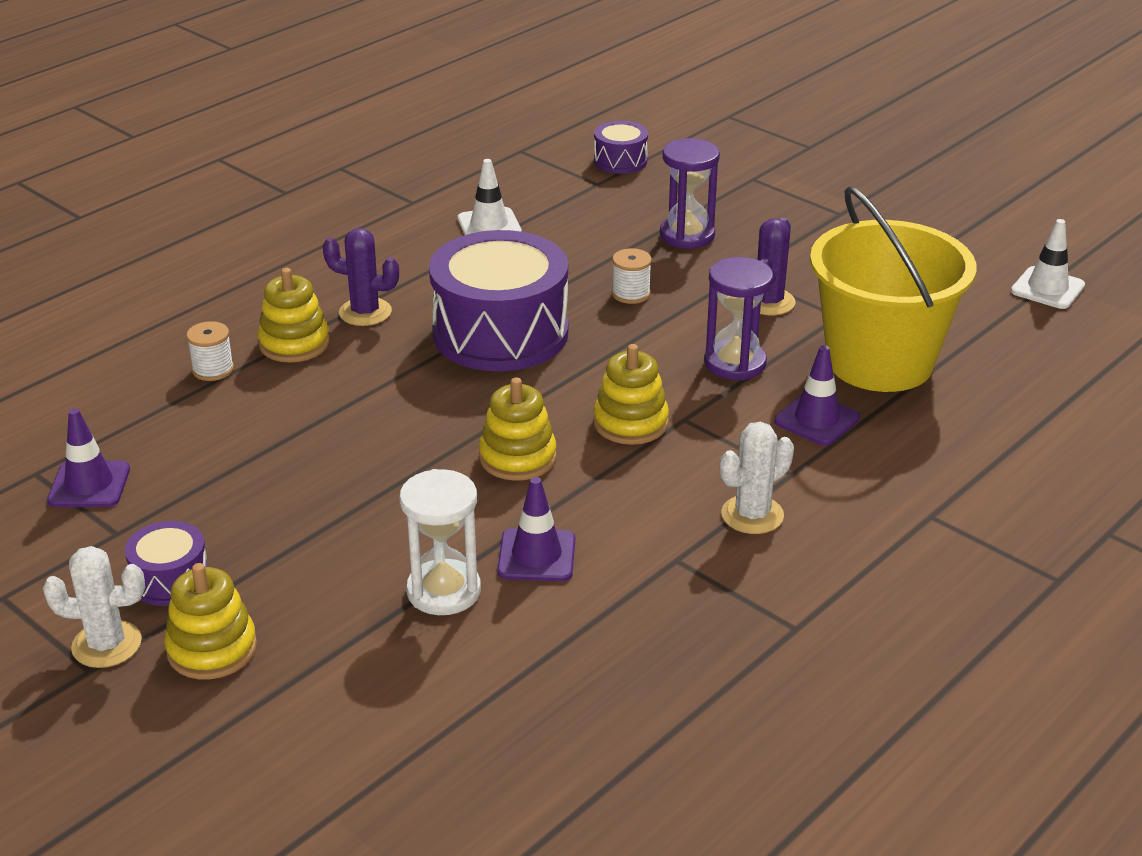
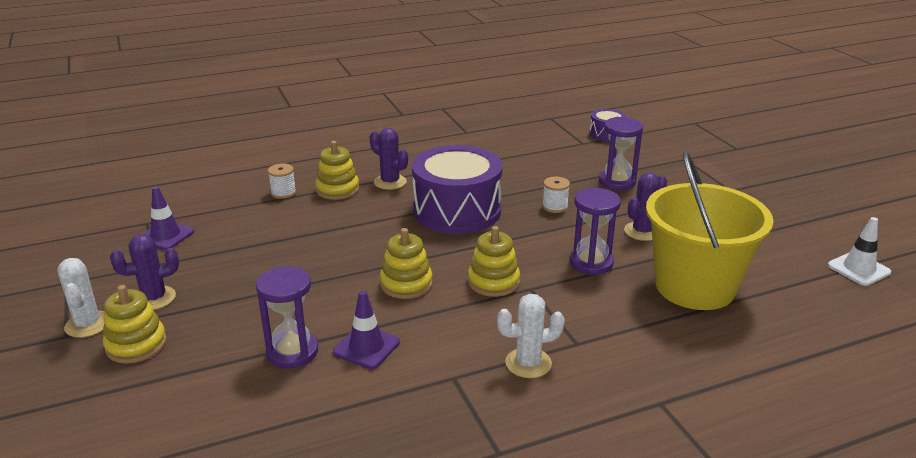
camera: 25 degrees right, 5 degrees down
(107, 644) = (88, 324): white cactus -> white cactus turned 45 degrees clockwise
(170, 580) = (154, 298): purple drum -> purple cactus
(444, 591) = (292, 352): white hourglass -> purple hourglass
(489, 225) = (499, 152): white traffic cone -> none
(816, 420) = (621, 313): purple traffic cone -> none

